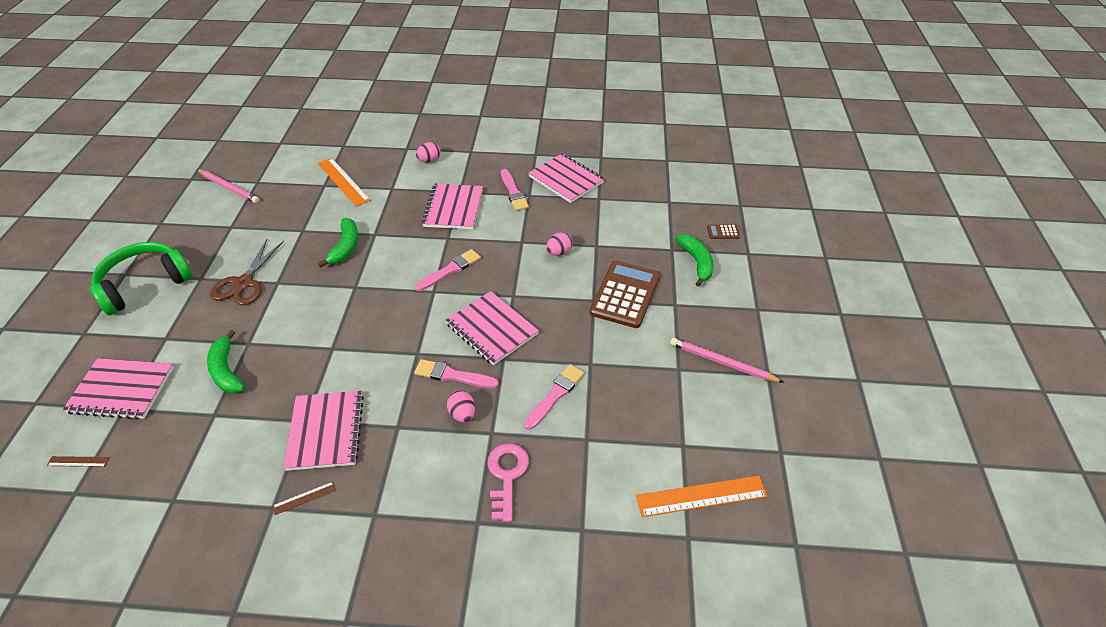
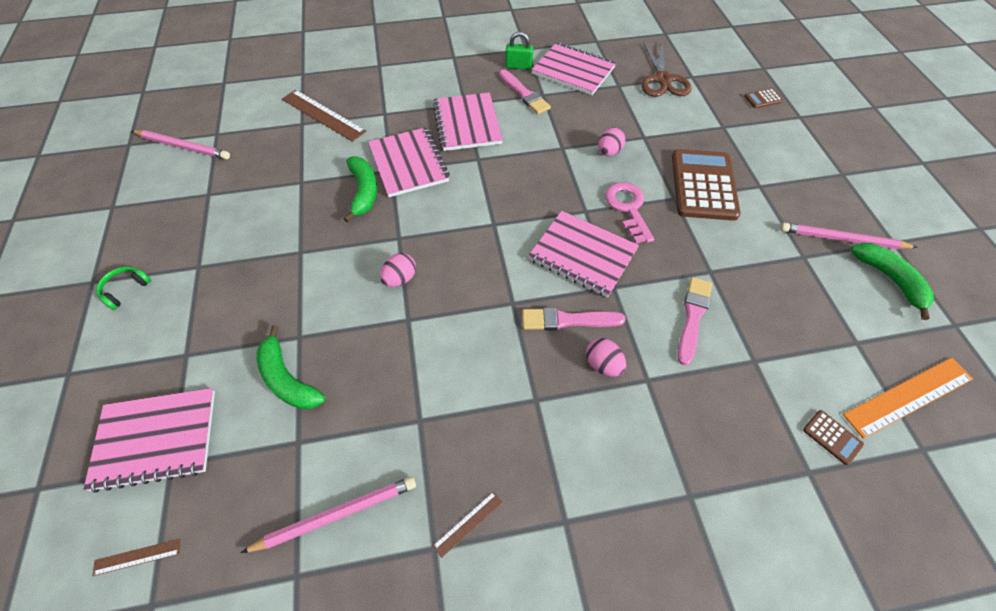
camera: 15 degrees left, 10 degrees up
(144, 284) = (125, 290): green headphones -> green headphones, size x0.40
(217, 469) = (336, 515): none -> pink pencil
(244, 283) = (258, 261): brown scissors -> brown scissors (663, 80)
(326, 431) = (452, 427): pink notebook -> pink notebook (408, 163)
(343, 181) = (323, 115): orange ruler -> brown ruler
(429, 160) = (412, 74): pink egg -> pink egg (400, 279)
(450, 270) = (500, 195): pink brush -> none
(506, 475) = (692, 428): pink key -> pink key (628, 208)
(521, 168) = (518, 66): none -> green padlock
(616, 510) = (832, 437): none -> brown calculator
(696, 262) = (755, 136): green banana -> green banana (890, 279)

